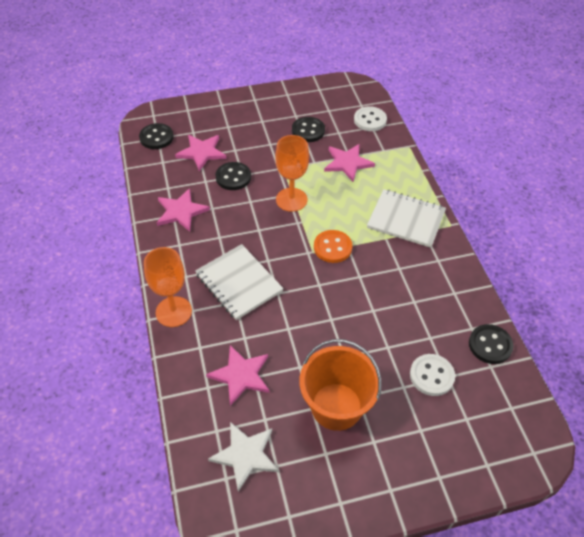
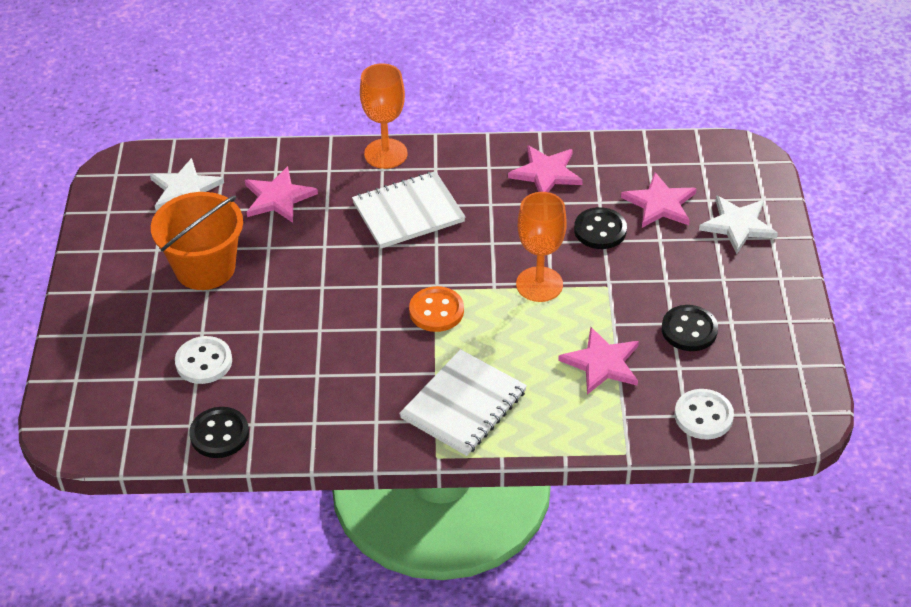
camera: 105 degrees right, 5 degrees down
(156, 137) = (702, 161): black button -> none
(214, 118) = (738, 225): none -> white star

